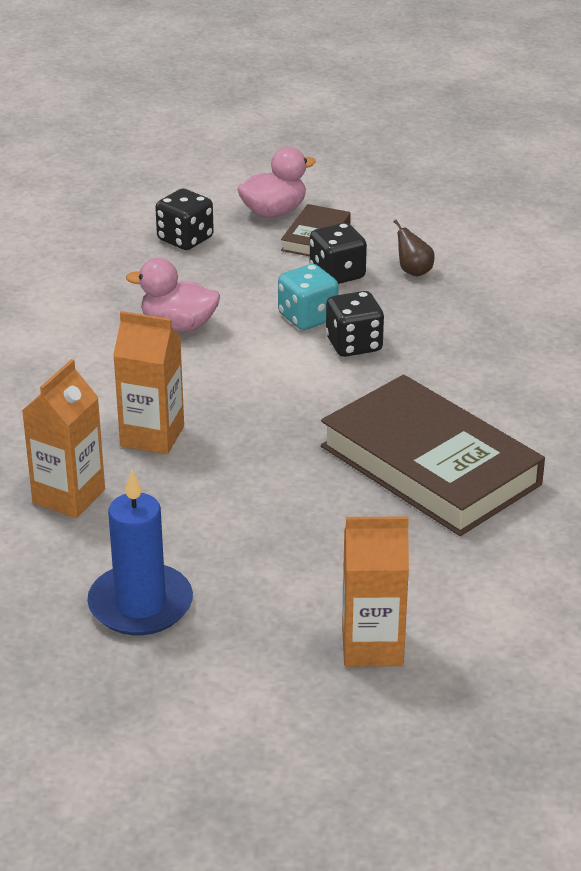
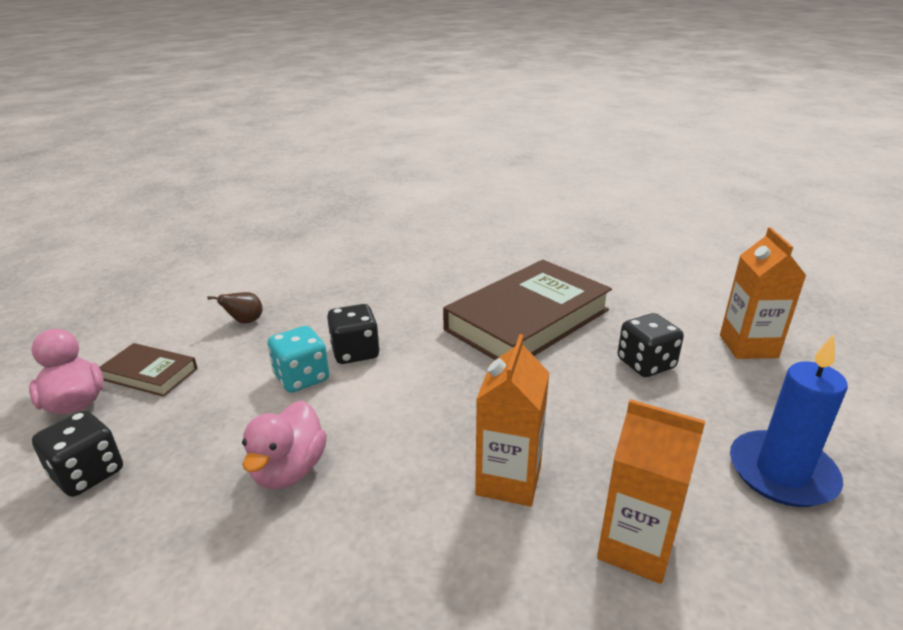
camera: 90 degrees left, 5 degrees down
(337, 274) = (230, 361): black dice -> black dice (646, 364)

